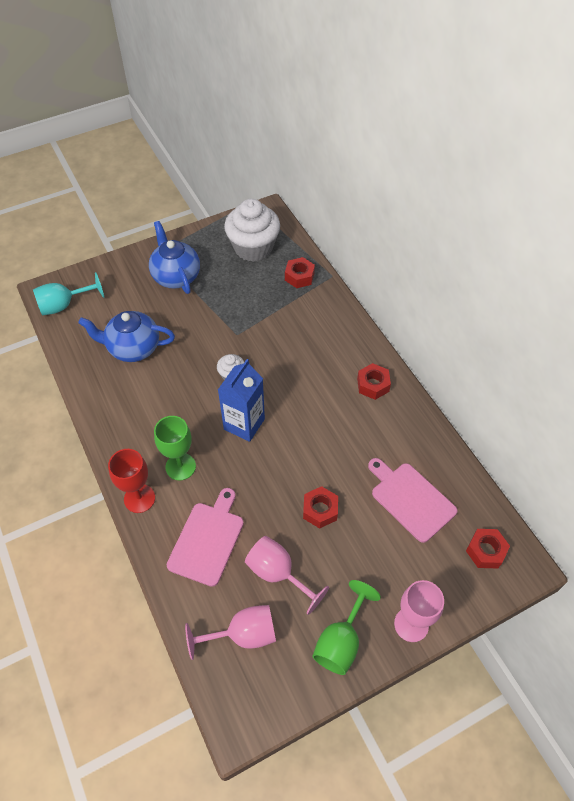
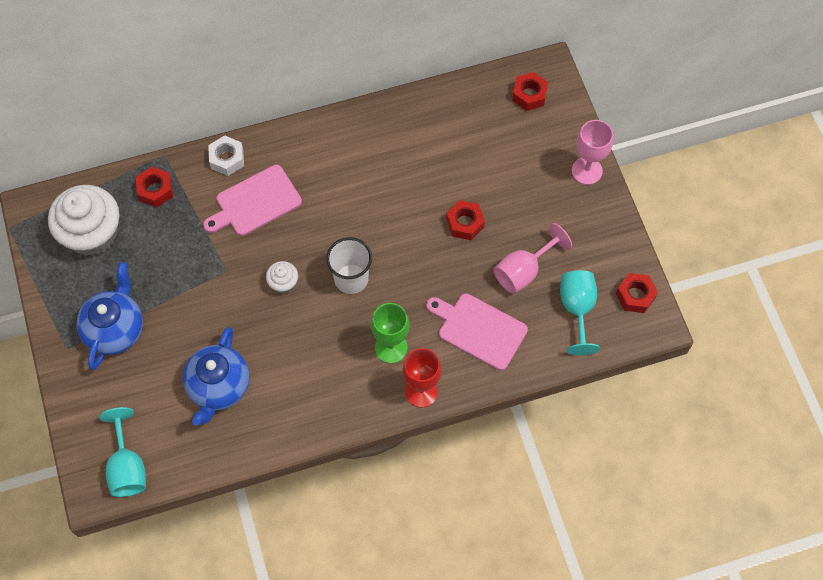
camera: 80 degrees left, 10 degrees up
(176, 276) = (115, 329): blue teapot -> blue teapot turned 120 degrees clockwise
(243, 635) = (577, 309): pink goblet -> turquoise goblet
(244, 424) = (351, 279): blue carton -> white cup
(340, 316) = (227, 159): none -> white nut
(341, 641) = (594, 229): green goblet -> none
(373, 385) = (329, 146): red nut -> red nut (635, 296)
(410, 499) = (467, 142): pink cutting board -> pink cutting board (255, 202)

